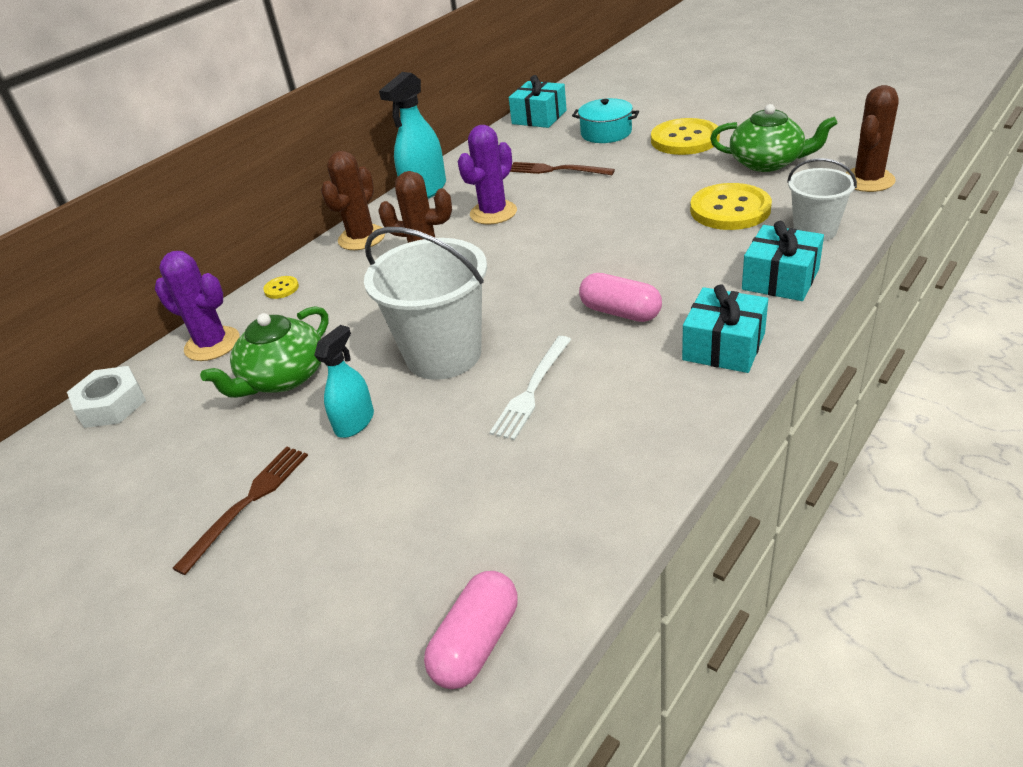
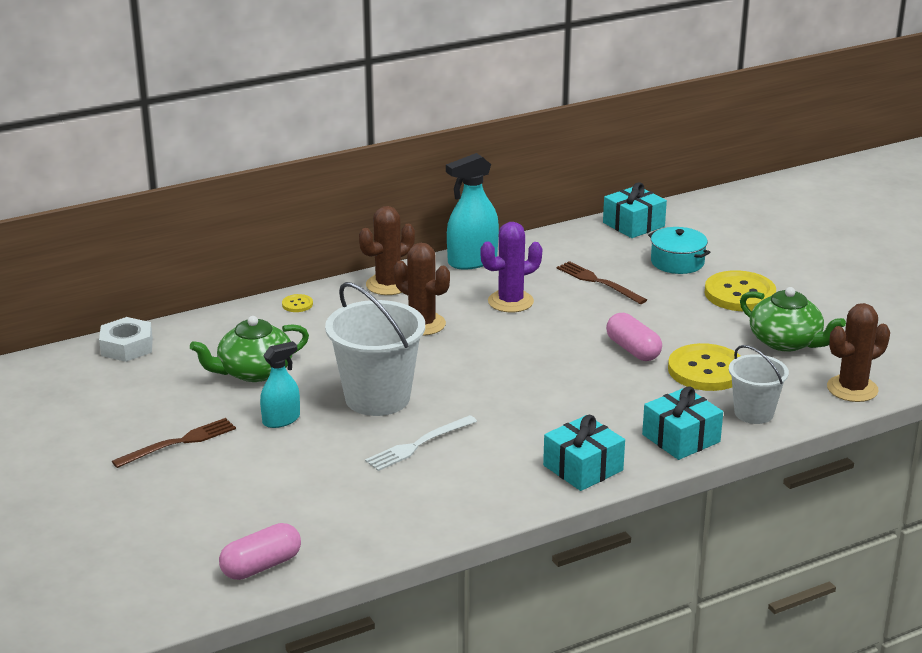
camera: 20 degrees right, 10 degrees down
(212, 344) = (220, 329): purple cactus -> none
(620, 312) = (533, 416): pink capsule -> pink capsule (633, 350)

